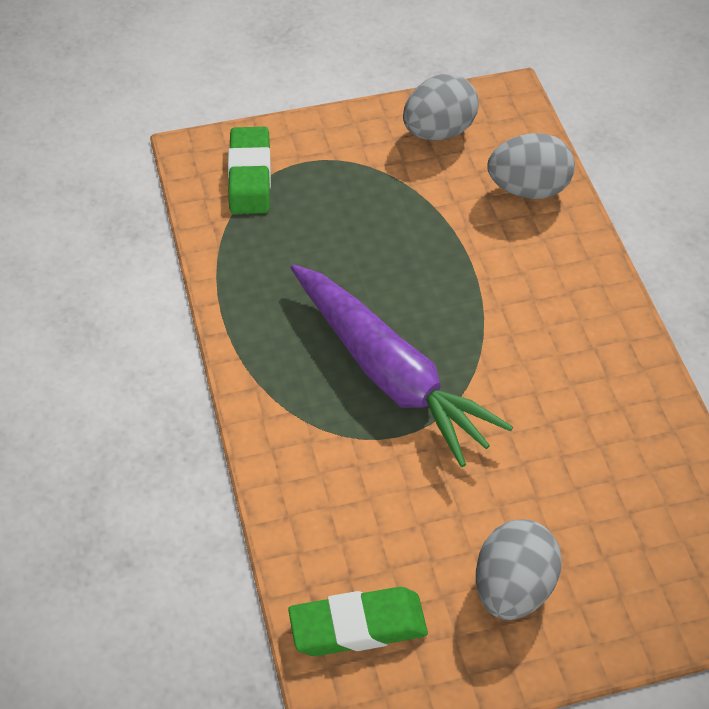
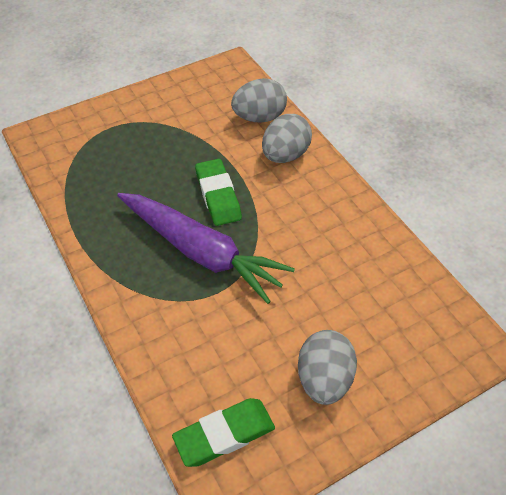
camera: 15 degrees left, 0 degrees up
(250, 176) = (75, 143): green eraser -> green eraser (218, 195)
(438, 131) = (193, 93): grey egg -> grey egg (285, 155)

